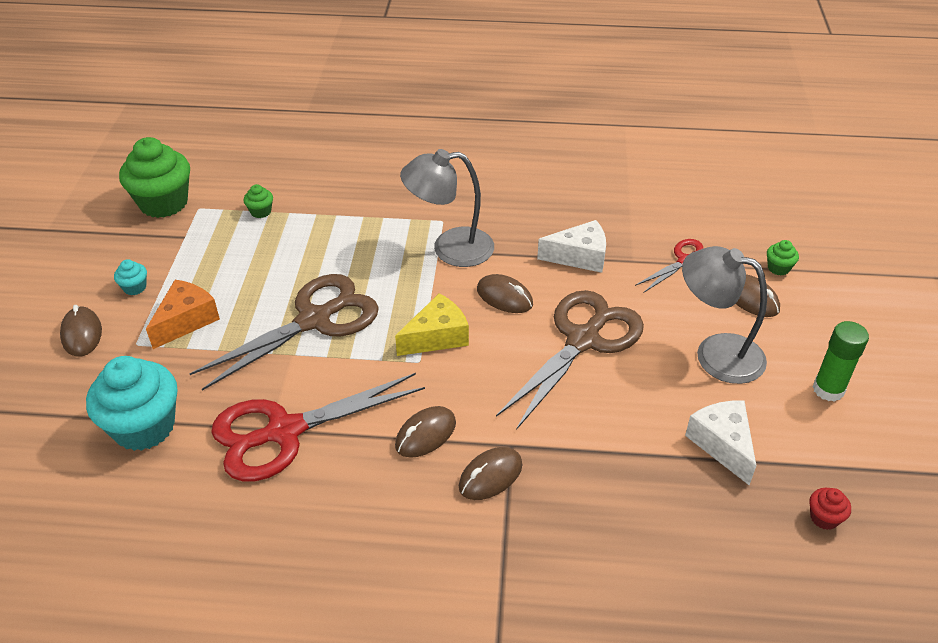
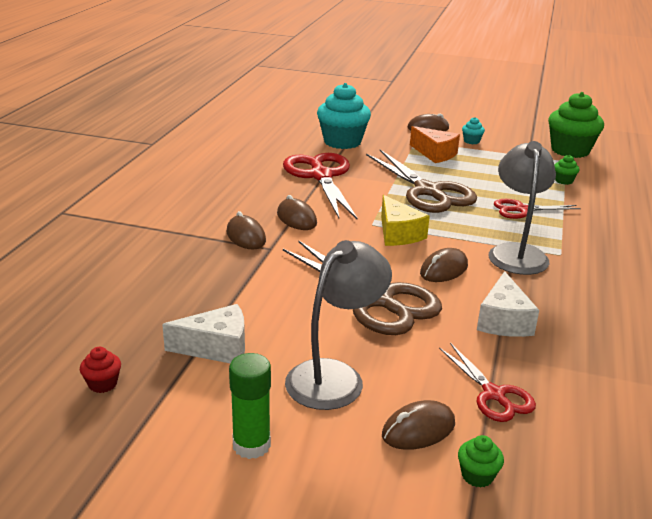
camera: 100 degrees right, 15 degrees down
(348, 244) = (522, 210): none -> red scissors

